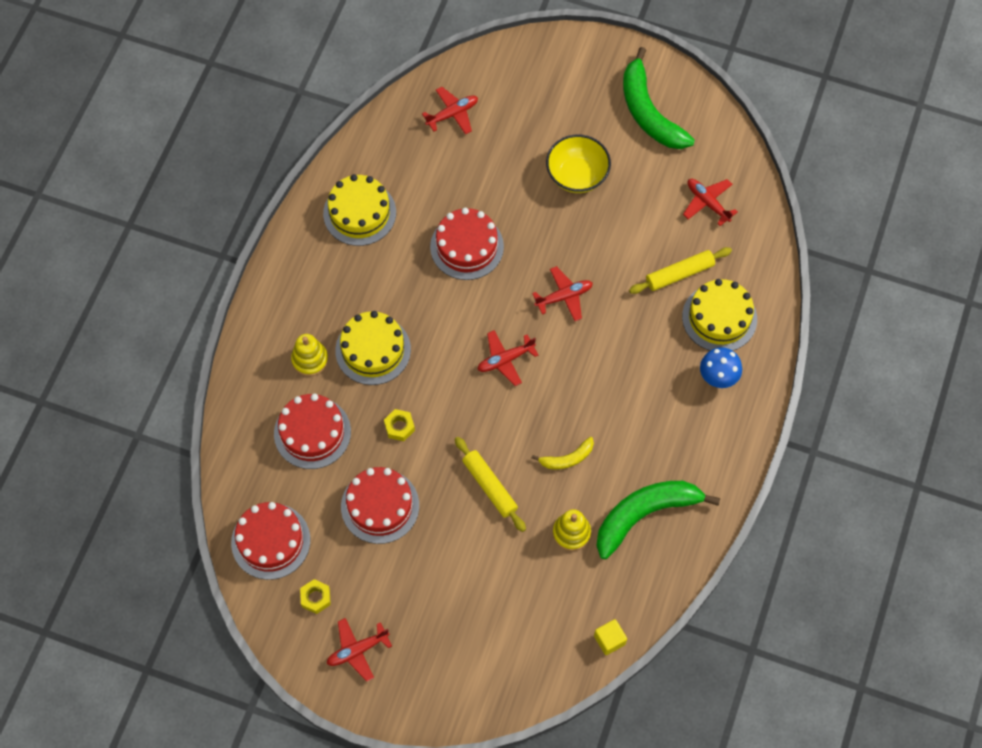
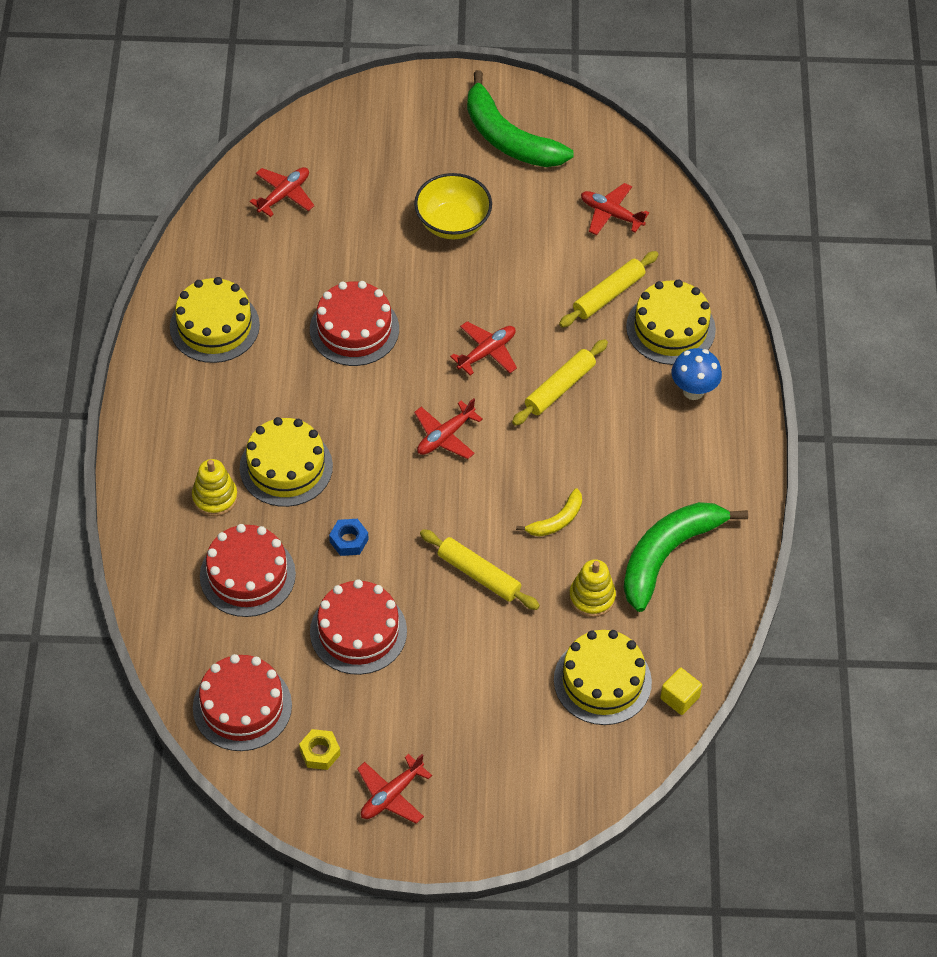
camera: 20 degrees left, 10 degrees down
(399, 427) = (349, 540): yellow nut -> blue nut
(554, 606) = (602, 681): none -> yellow cake
(611, 344) = (560, 388): none -> yellow rolling pin

